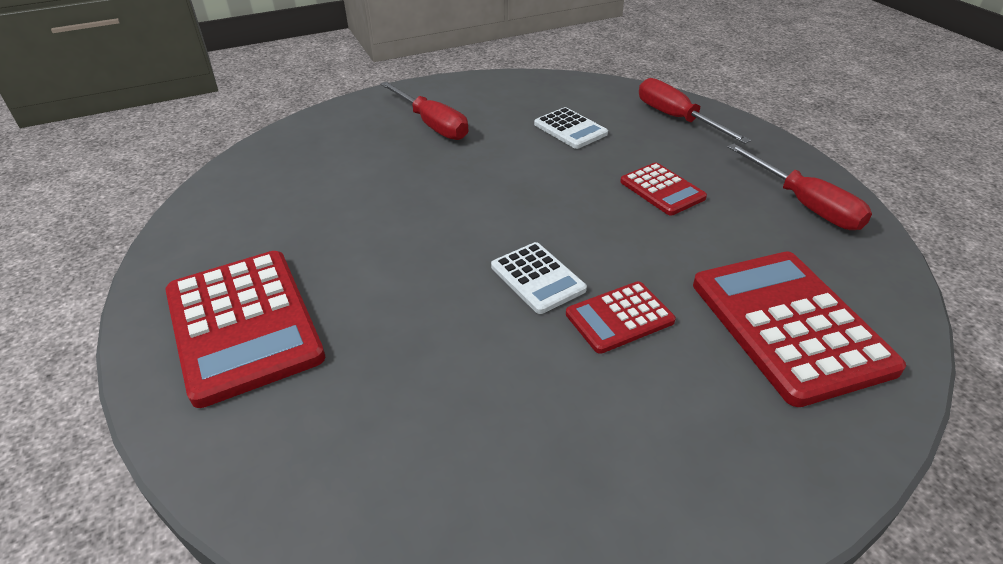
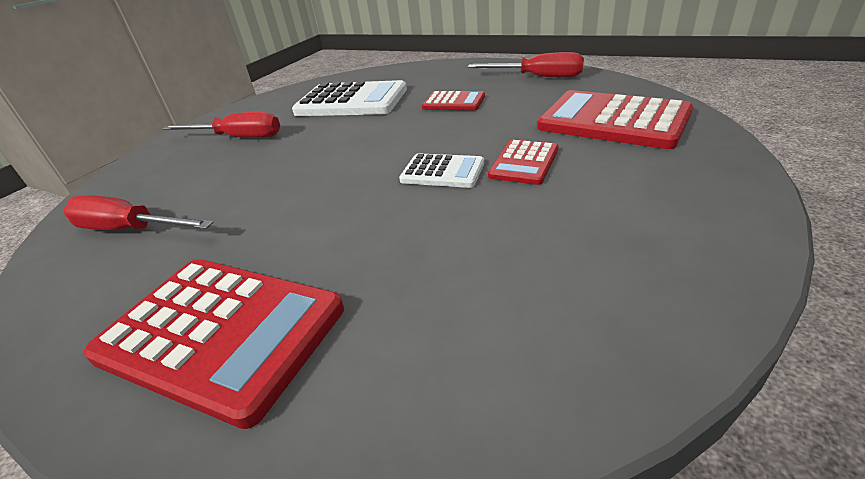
camera: 35 degrees left, 5 degrees down
(570, 129) = (351, 101): white calculator -> white calculator, size x1.90
(676, 118) = (413, 74): red screwdriver -> red screwdriver (130, 230)

